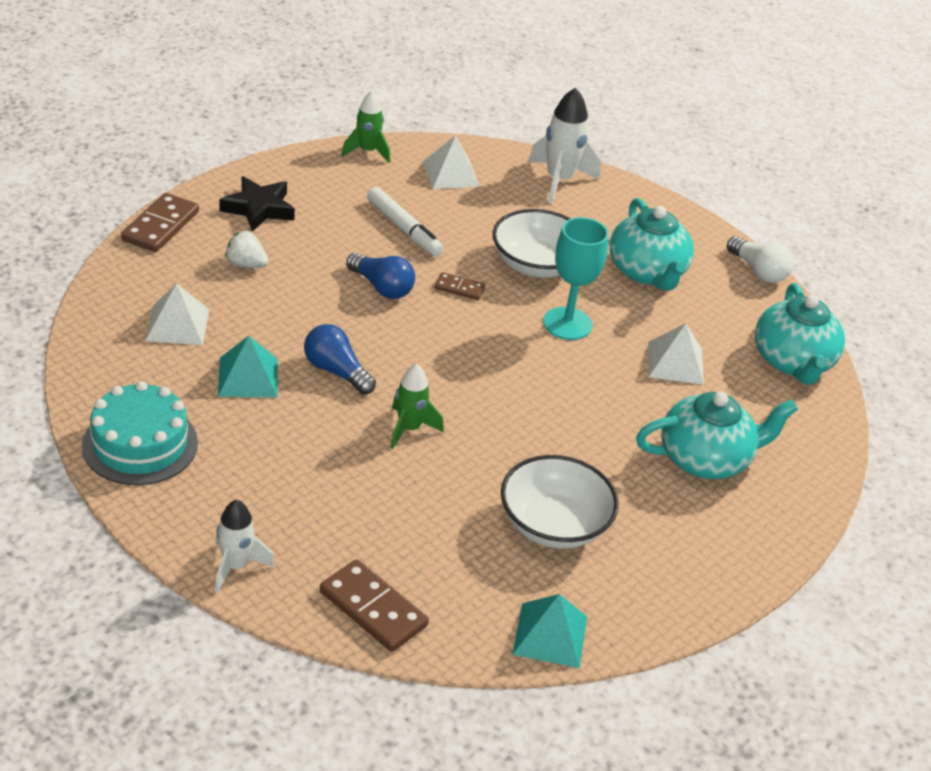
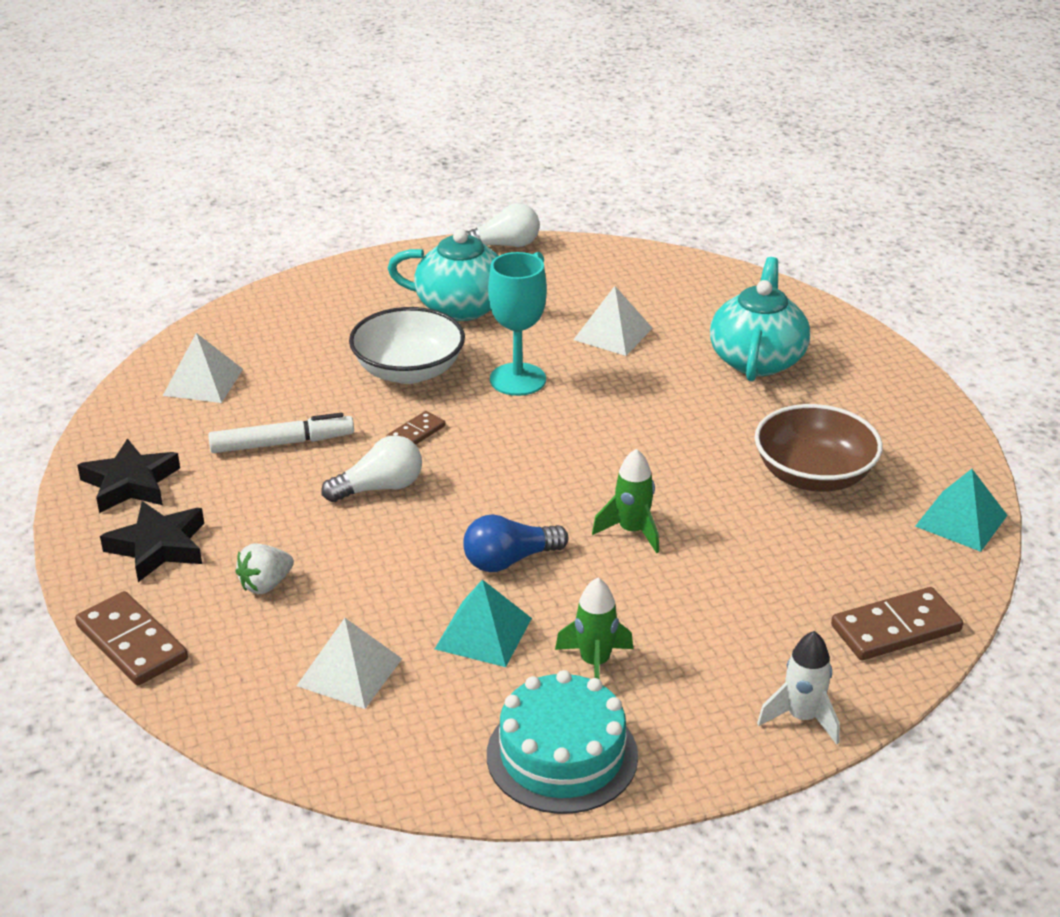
camera: 60 degrees left, 5 degrees down
(317, 177) = (130, 483): none -> black star
(367, 152) = (109, 431): green rocket -> green rocket (594, 663)
(382, 287) = (379, 488): blue light bulb -> white light bulb
(554, 525) = (813, 475): white bowl -> brown bowl
(559, 180) = (273, 314): white rocket -> none
(793, 362) = (646, 270): turquoise teapot -> none

